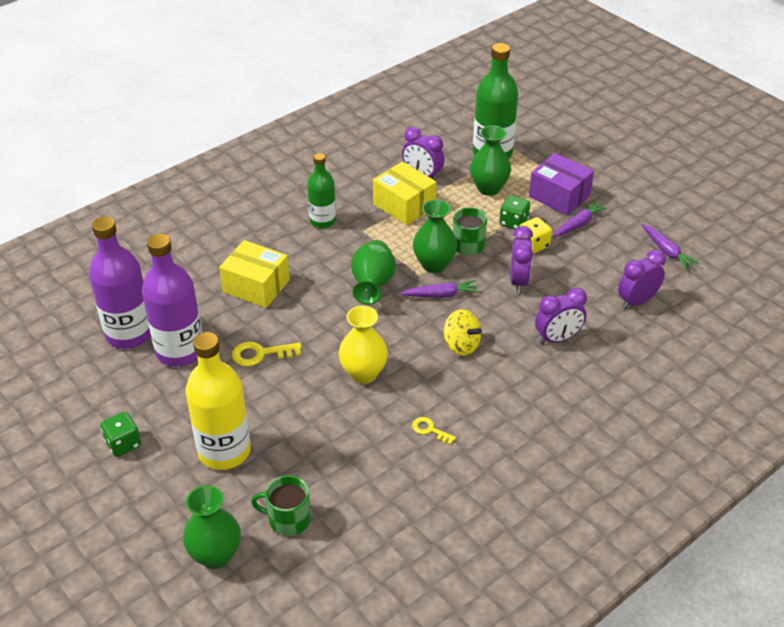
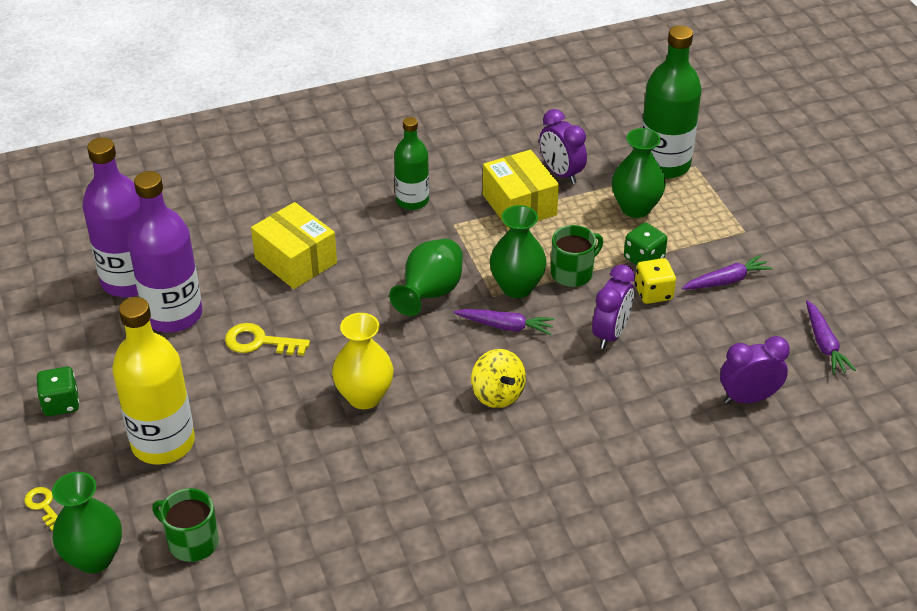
camera: 20 degrees right, 0 degrees up
(430, 430) = (406, 485): yellow key -> yellow key (43, 506)
(557, 338) = (620, 418): purple clock -> none
(559, 196) = (720, 239): purple box -> none

